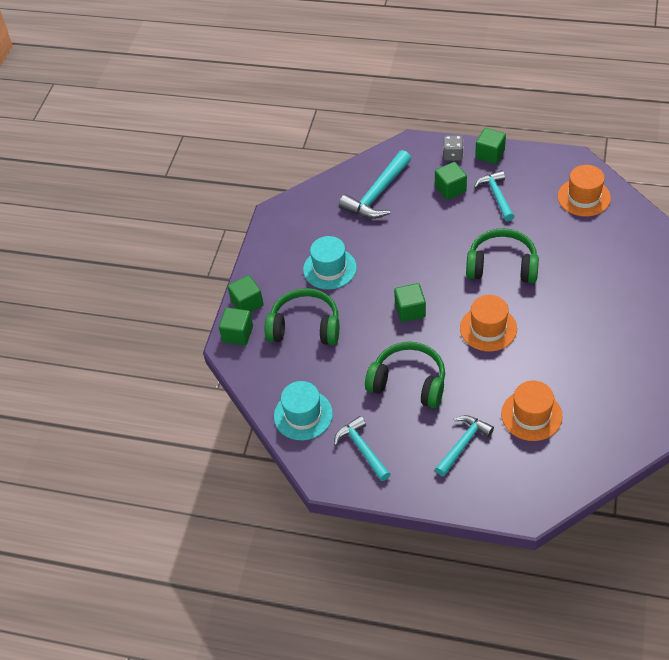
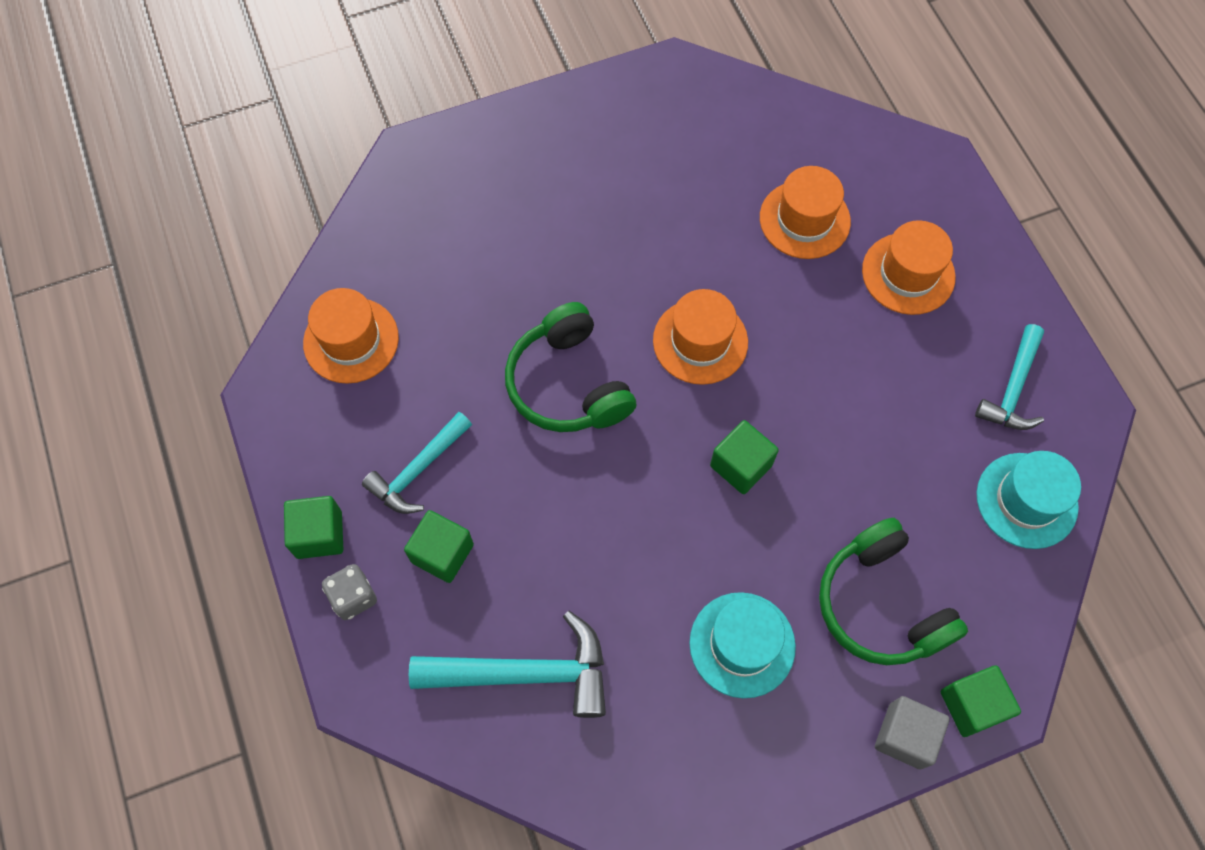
camera: 130 degrees left, 15 degrees up
(247, 303) = (905, 736): green cube -> grey cube
(408, 382) = (866, 393): green headphones -> none
(463, 444) = (908, 274): turquoise hammer -> orange hat

